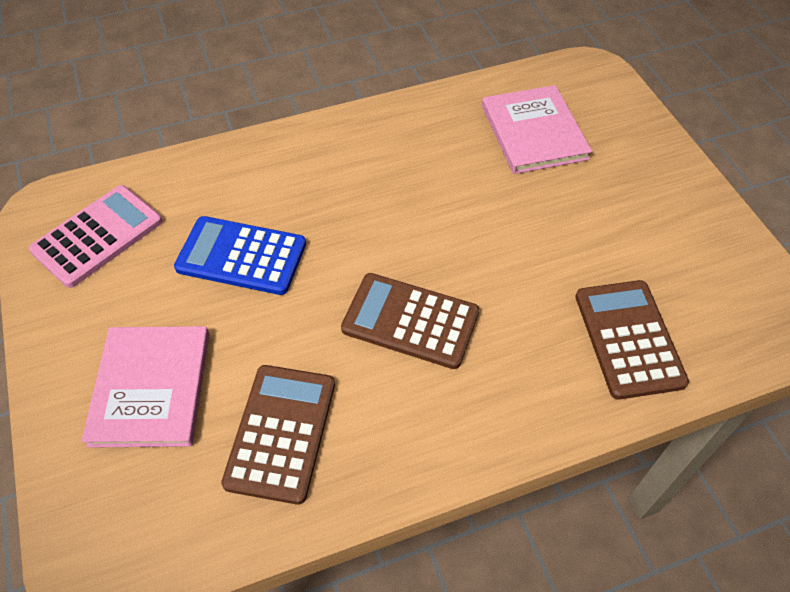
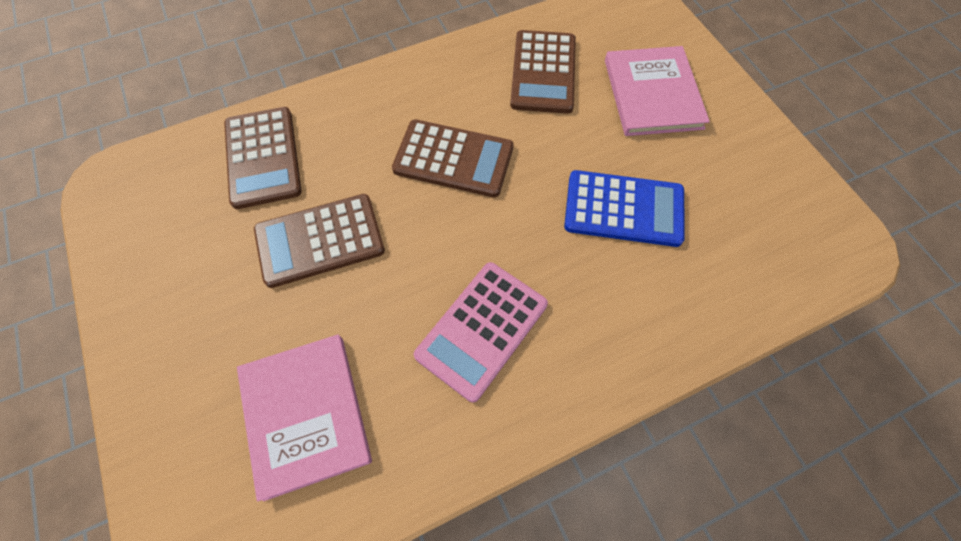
camera: 175 degrees right, 10 degrees up
(98, 236) = (775, 219): pink calculator -> pink calculator (481, 329)
(546, 249) = (320, 240): none -> brown calculator

